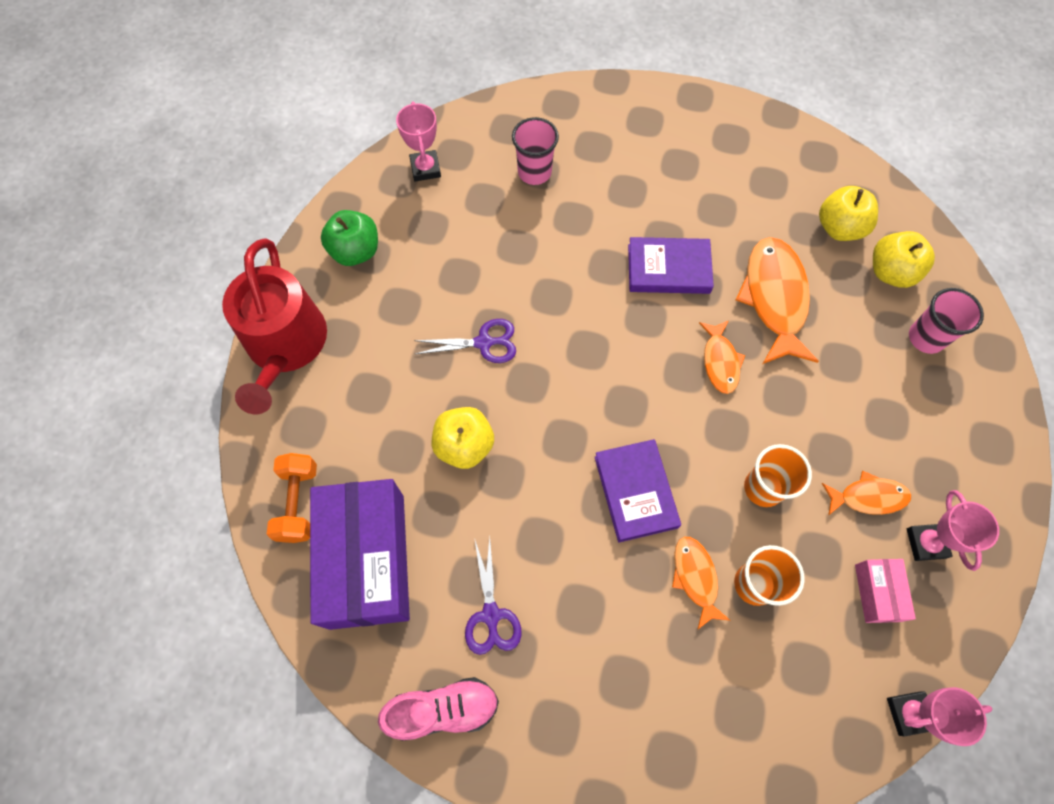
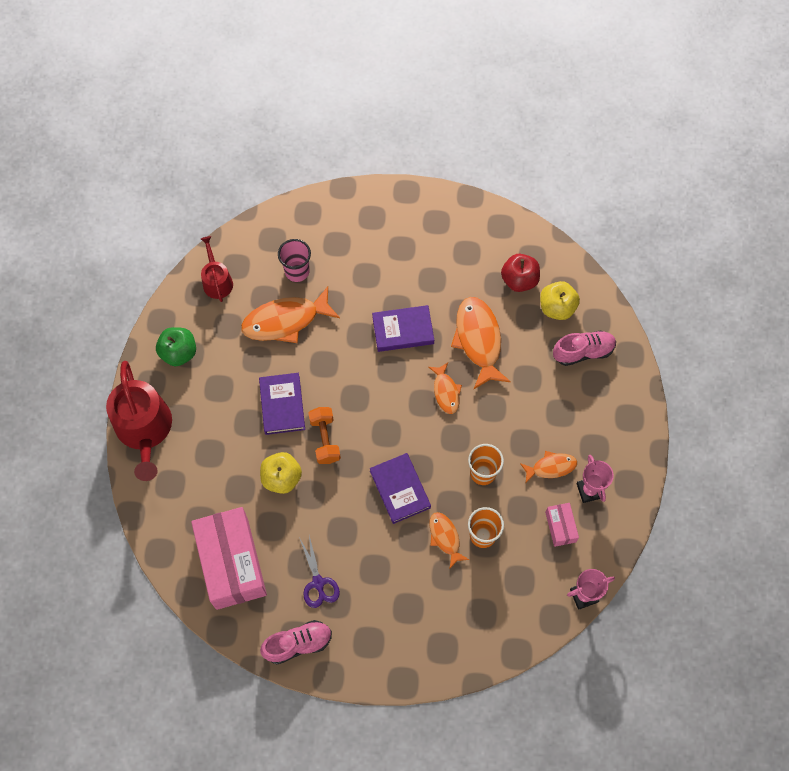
camera: 10 degrees left, 0 degrees up
(298, 503) = (178, 534): orange dumbbell -> orange dumbbell (325, 439)
(367, 560) = (232, 563): purple box -> pink box
(425, 168) = (217, 281): pink trophy -> red watering can
(483, 343) = (282, 405): purple scissors -> purple book
(508, 232) = (285, 321): none -> orange fish
(839, 228) = (519, 280): yellow apple -> red apple
(926, 338) = (583, 352): pink cup -> pink shoe

